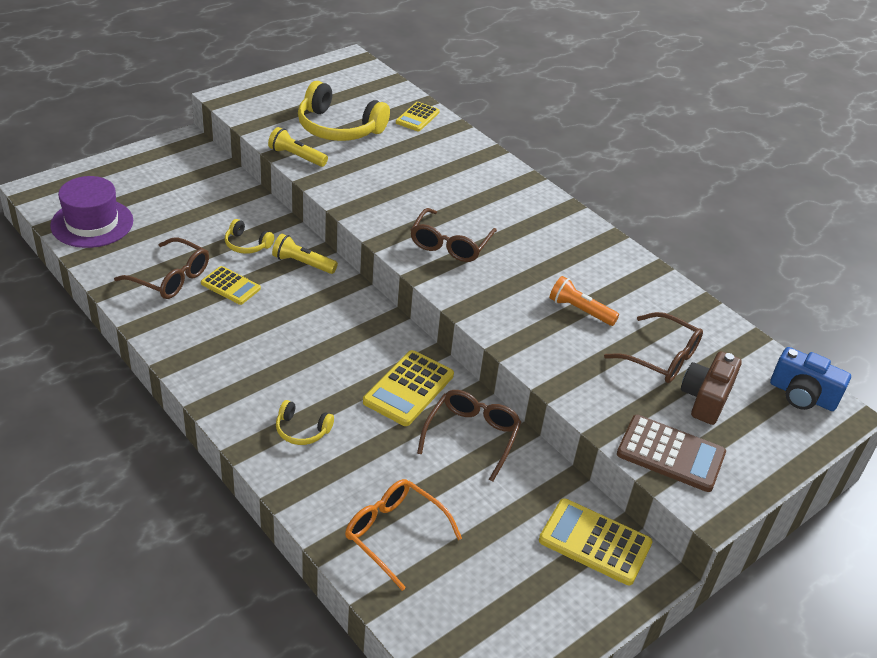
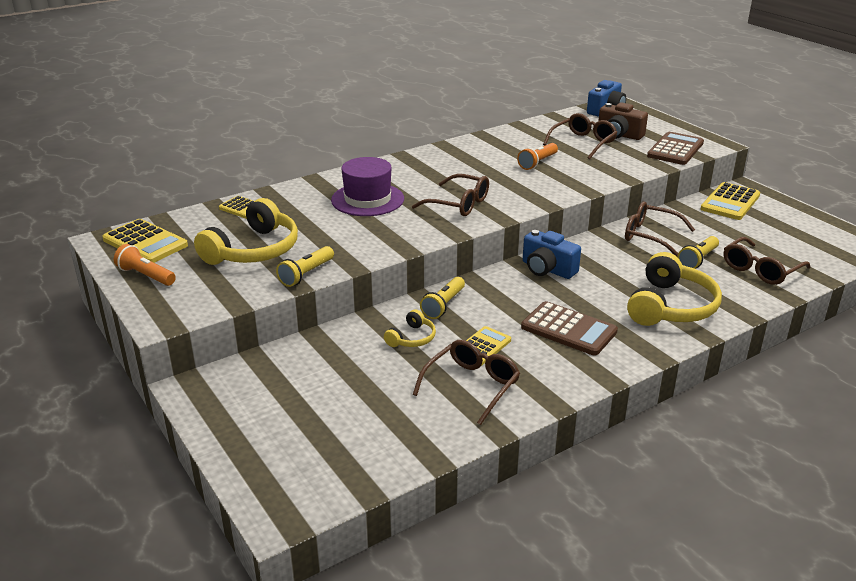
camera: 80 degrees left, 10 degrees down
(92, 223) = (365, 454): purple hat -> purple hat (367, 199)
(257, 345) = (568, 329): none -> brown calculator
(294, 83) = (146, 275): none -> orange flashlight
(302, 430) = (671, 307): yellow headphones -> yellow headphones, size x2.05
(378, 338) = (547, 269): none -> blue camera
(394, 534) = (760, 270): orange glasses -> brown glasses
(408, 389) = (606, 258): yellow calculator -> yellow calculator (145, 242)
(414, 473) = (697, 260): none -> yellow flashlight

